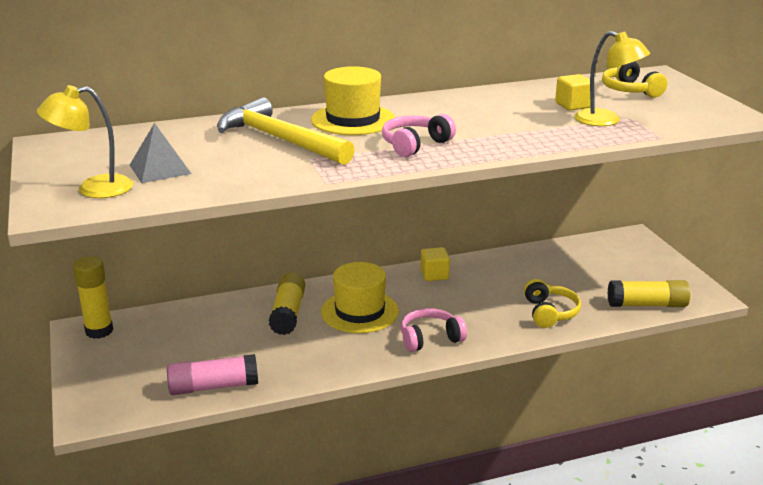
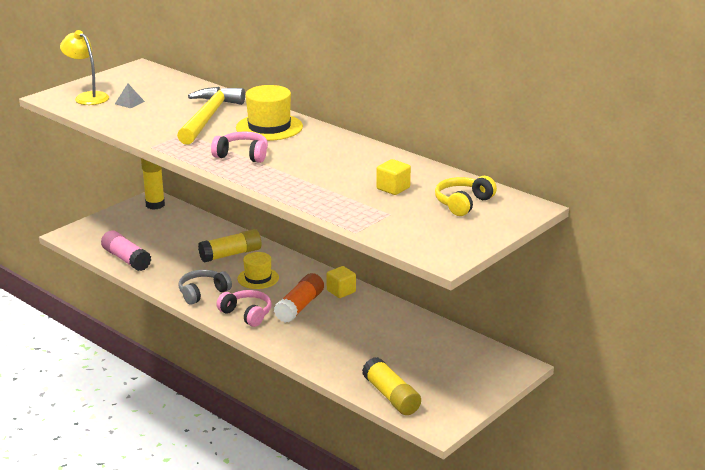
camera: 60 degrees right, 0 degrees up
(160, 169) = (129, 102): grey pyramid -> grey pyramid, size x0.64
(355, 353) = (203, 293): none -> grey headphones
(360, 311) = (258, 278): yellow hat -> yellow hat, size x0.66
(443, 304) = (300, 306): none -> orange glue stick
(549, 312) = (332, 353): yellow headphones -> none
(606, 121) = (370, 206): yellow lamp -> none

